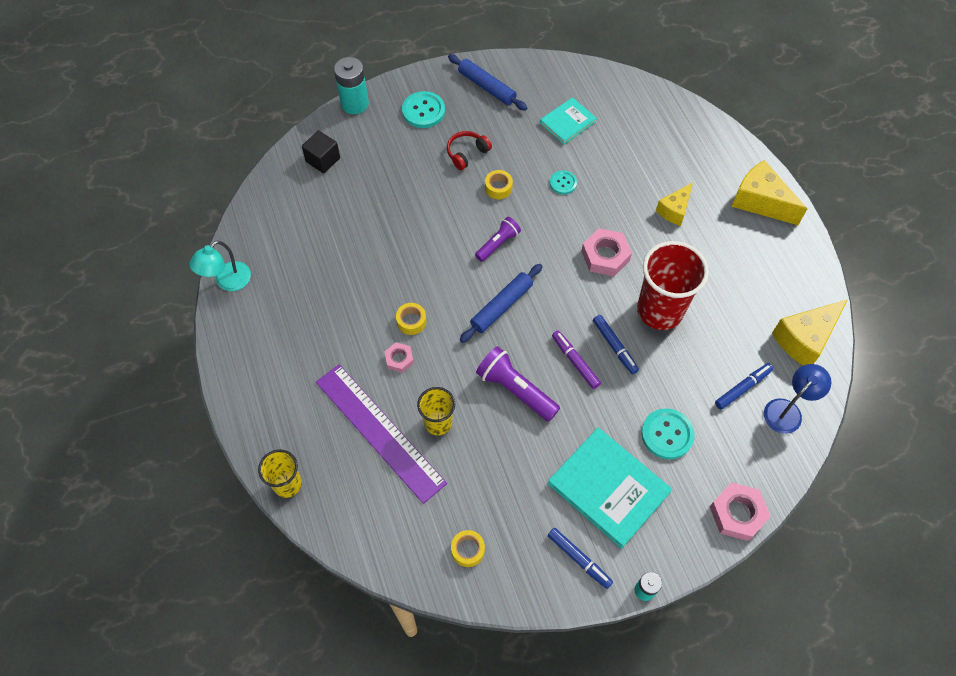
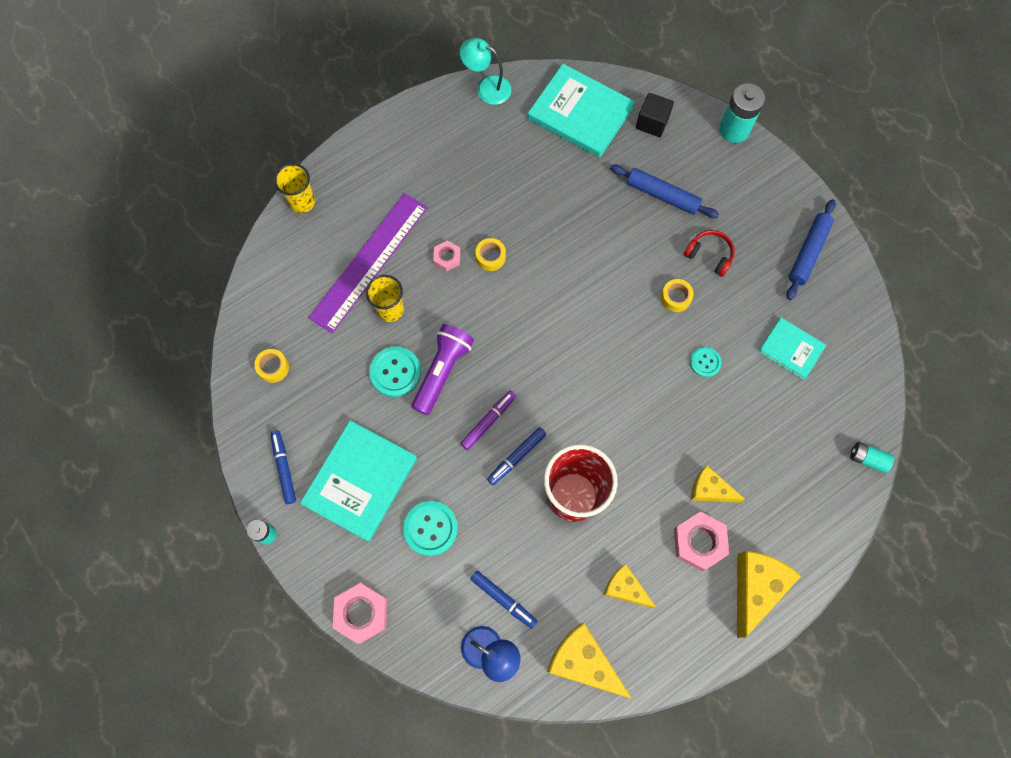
camera: 75 degrees right, 10 degrees up
(290, 212) = (580, 113): none -> turquoise book
(423, 111) = (750, 198): turquoise button -> turquoise button (395, 372)
(498, 244) = (605, 314): purple flashlight -> none
(501, 306) = (532, 336): blue rolling pin -> blue rolling pin (662, 195)
(579, 559) = (284, 468): blue marker -> blue marker turned 135 degrees clockwise
(605, 256) = (624, 426): pink nut -> pink nut (699, 542)
(671, 101) = (867, 459): none -> turquoise battery
(747, 292) = (625, 588): none -> yellow cheese

